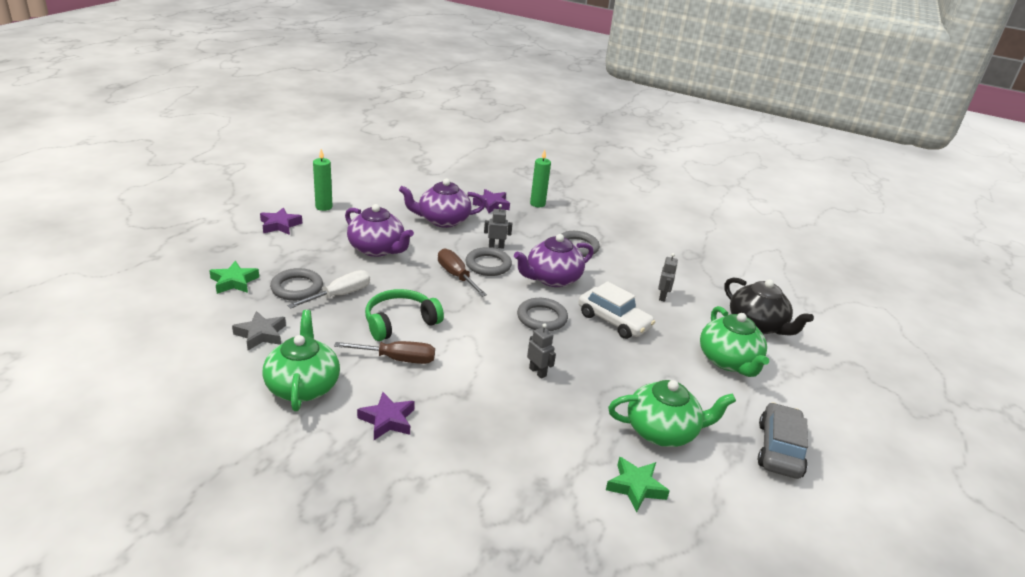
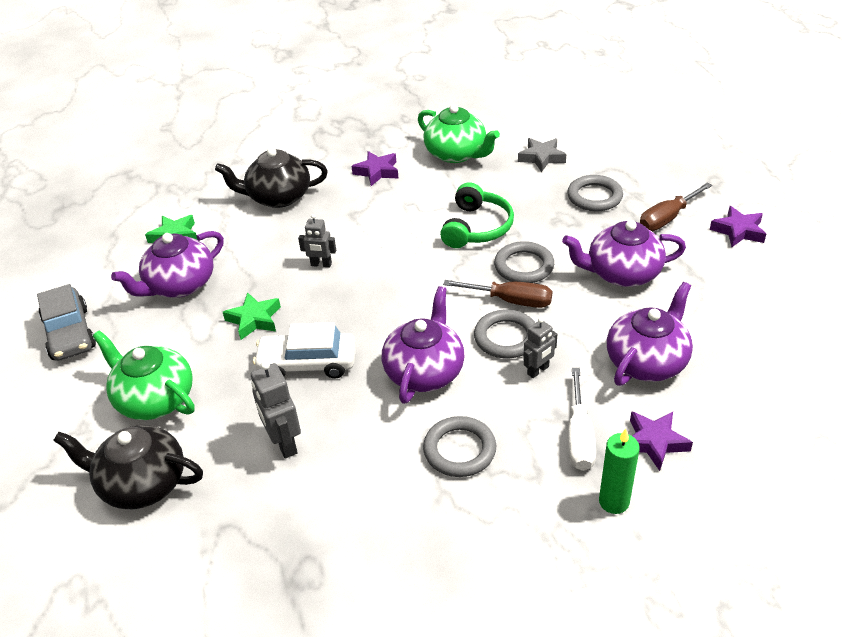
camera: 145 degrees right, 10 degrees up
(234, 282) = (639, 170): green star -> green star (254, 319)
(324, 207) = (765, 279): green candle -> none
(340, 295) = (556, 214): white screwdriver -> white screwdriver (579, 436)
(397, 359) = (432, 204): brown screwdriver -> brown screwdriver (667, 218)
(502, 460) = (278, 197): none -> black teapot
(542, 318) = (377, 315): grey ring -> grey ring (524, 266)
(662, 296) = (284, 443): grey robot -> grey robot, size x1.54
(662, 431) = (179, 285): green teapot -> purple teapot

